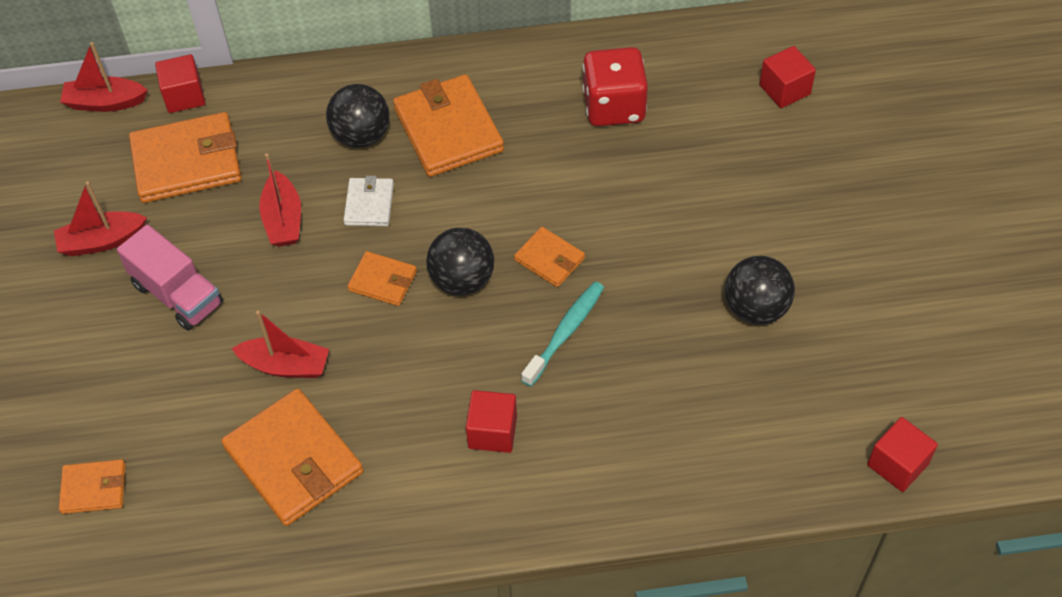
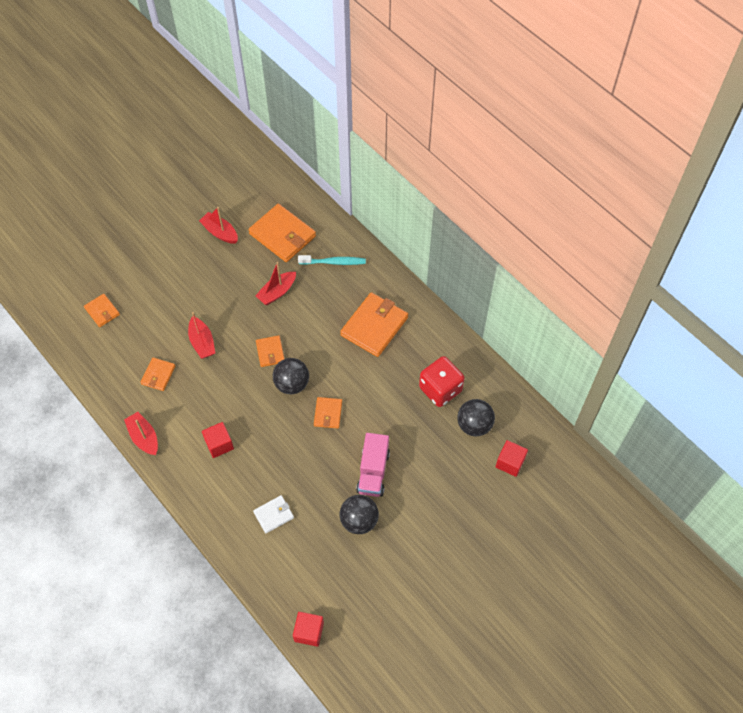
camera: 55 degrees right, 5 degrees up
(105, 102) = (293, 183): red boat -> red boat (144, 437)
(177, 294) = (211, 278): pink truck -> pink truck (373, 472)
(184, 96) = (318, 209): red cube -> none
(293, 460) = (158, 375): orange wallet -> orange wallet, size x0.53
(361, 136) = (345, 293): black ball -> black ball (474, 425)
(369, 204) = (308, 320): white wallet -> white wallet (273, 515)
(565, 332) = (291, 444): turquoise toothbrush -> turquoise toothbrush (334, 262)

